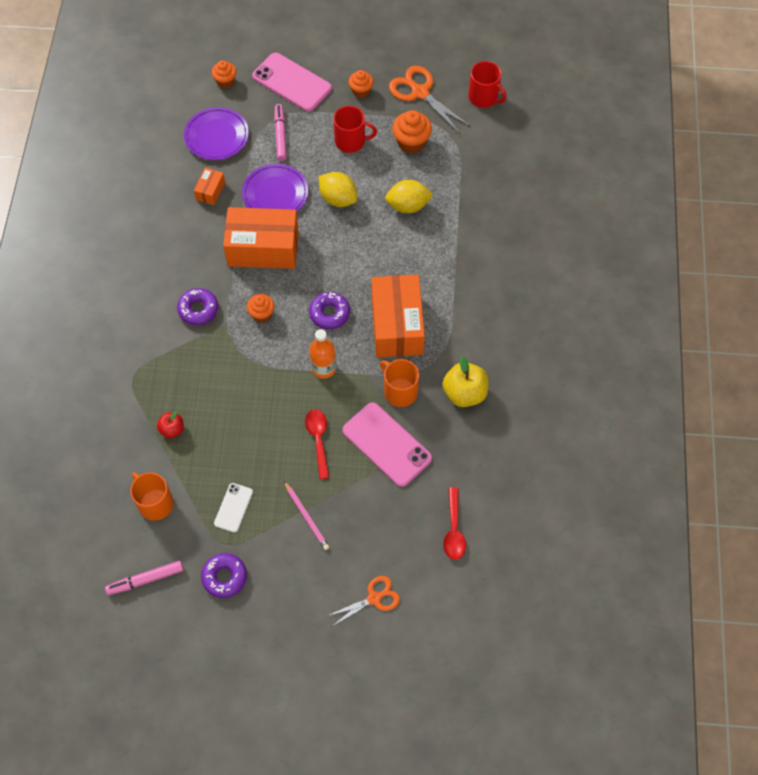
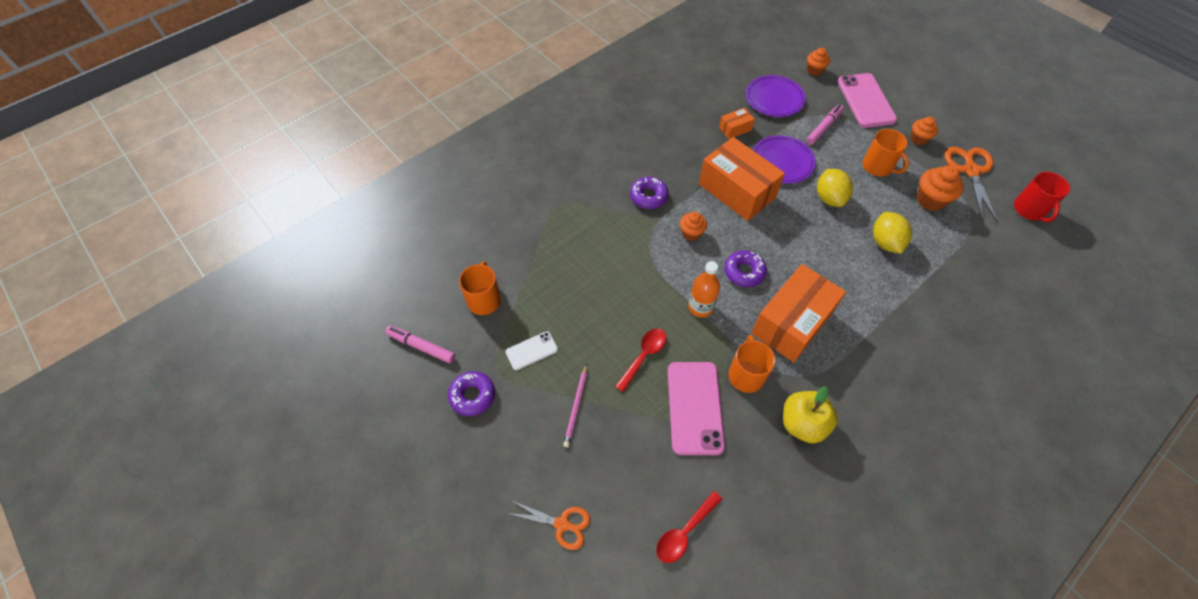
camera: 45 degrees right, 5 degrees down
(172, 429) = (548, 260): red apple -> none
(351, 141) = (878, 166): red mug -> orange mug
(408, 206) = (885, 242): yellow lemon -> yellow lemon turned 45 degrees clockwise

